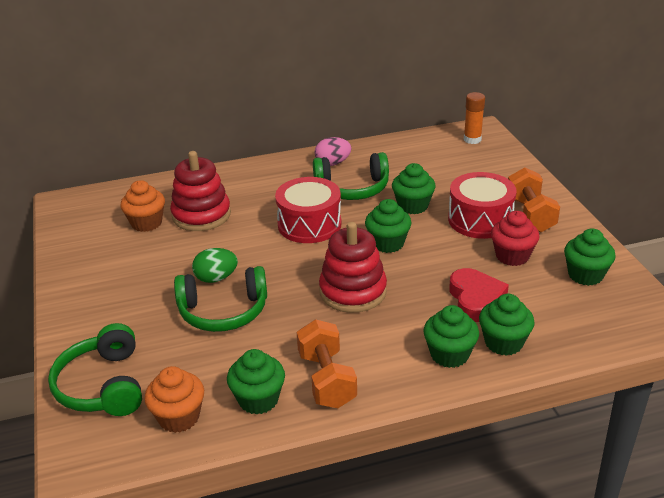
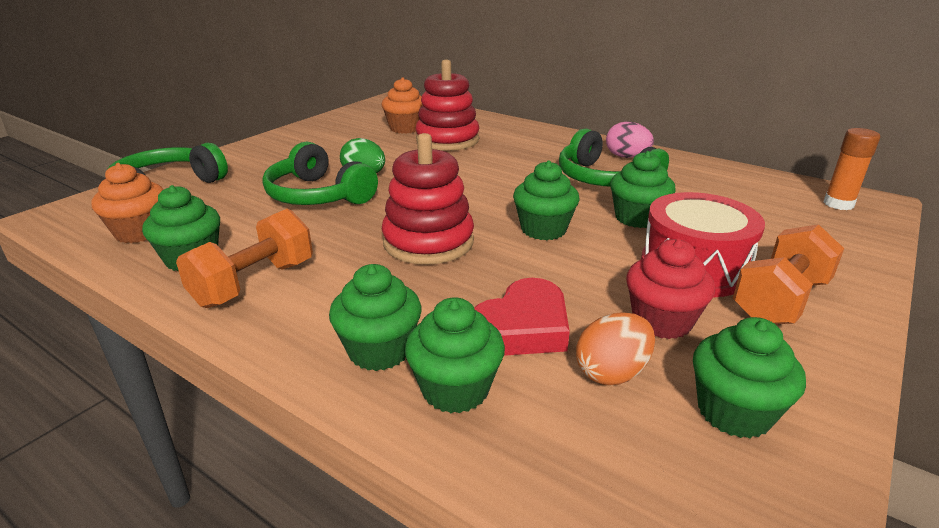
camera: 50 degrees right, 5 degrees down
(309, 224) = (508, 182): red drum -> none
(534, 291) = (612, 373): none -> orange egg

